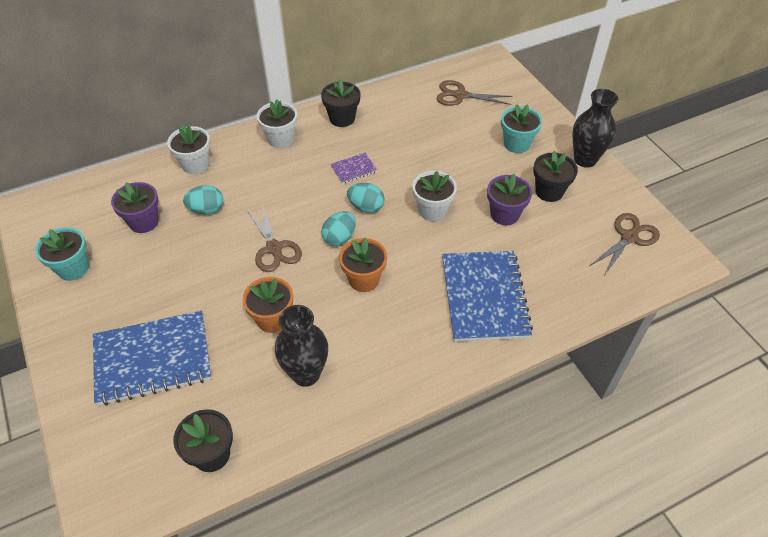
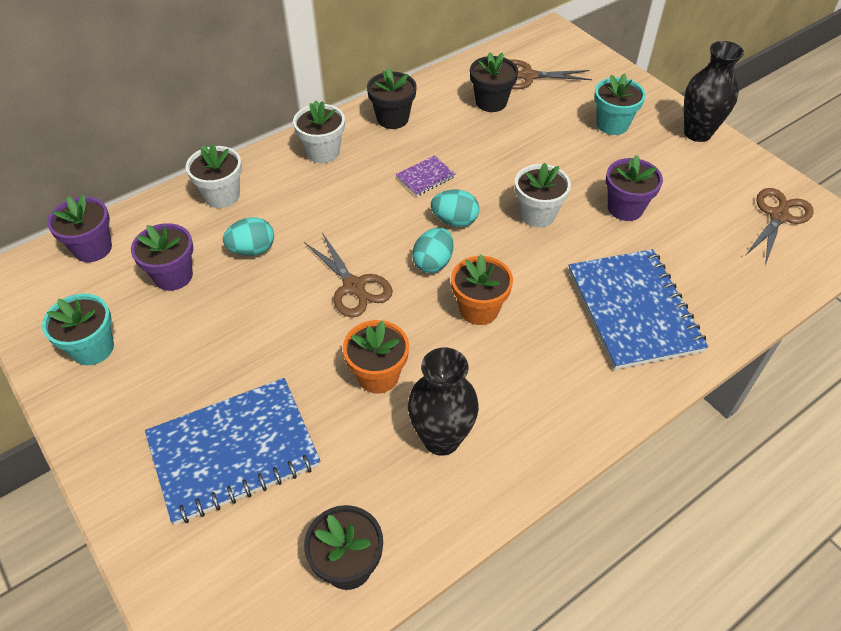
camera: 10 degrees left, 0 degrees up
(91, 193) = (93, 248): none -> purple flower pot
(549, 191) = (668, 175): black flower pot -> black flower pot (491, 102)

